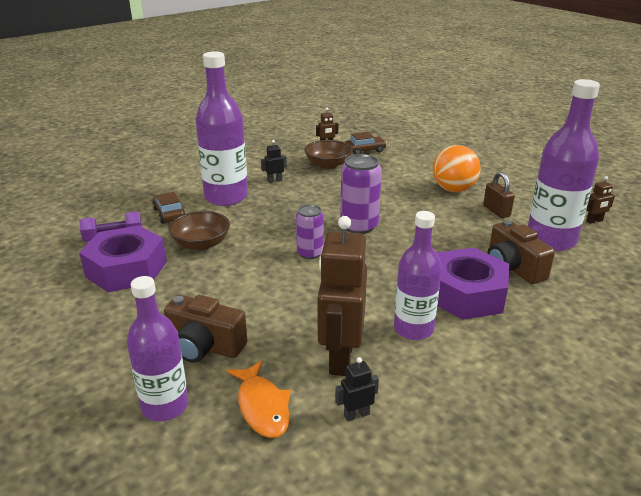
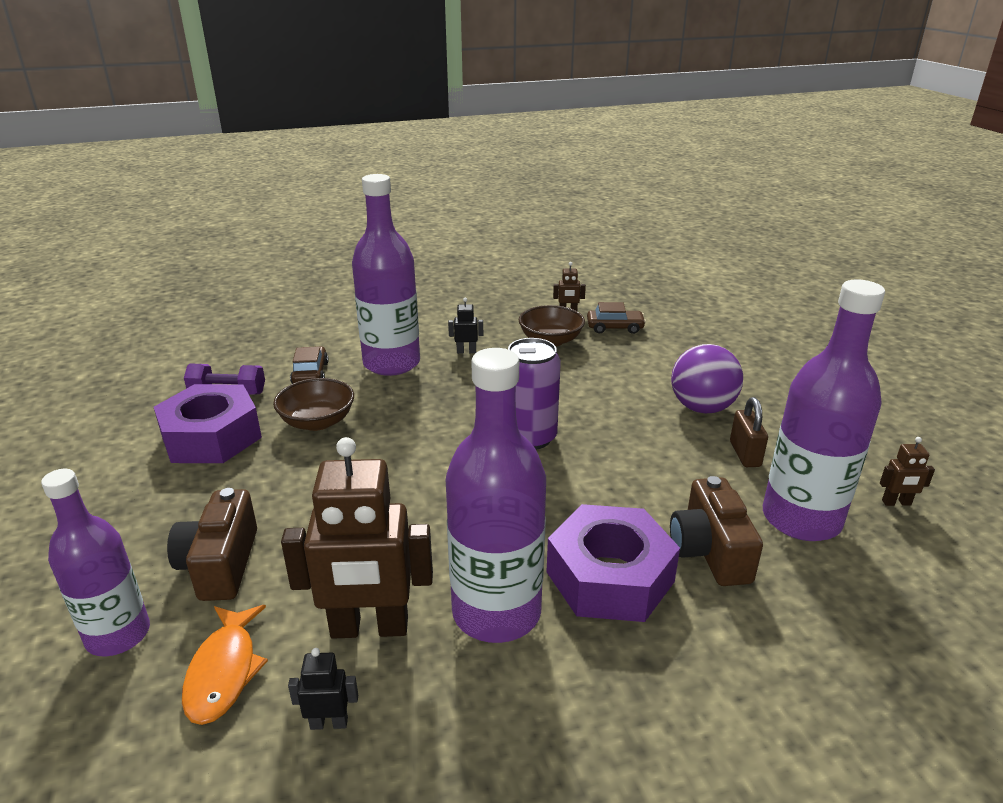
camera: 20 degrees right, 0 degrees up
(204, 346) = (220, 564): brown camera -> brown camera turned 45 degrees clockwise
(310, 253) = (438, 463): purple can -> none
(340, 357) = (369, 628): brown robot -> brown robot turned 120 degrees counterclockwise
(413, 329) = (496, 612): purple bottle -> purple bottle, size x1.51
(453, 189) = (702, 408): orange ball -> purple ball

